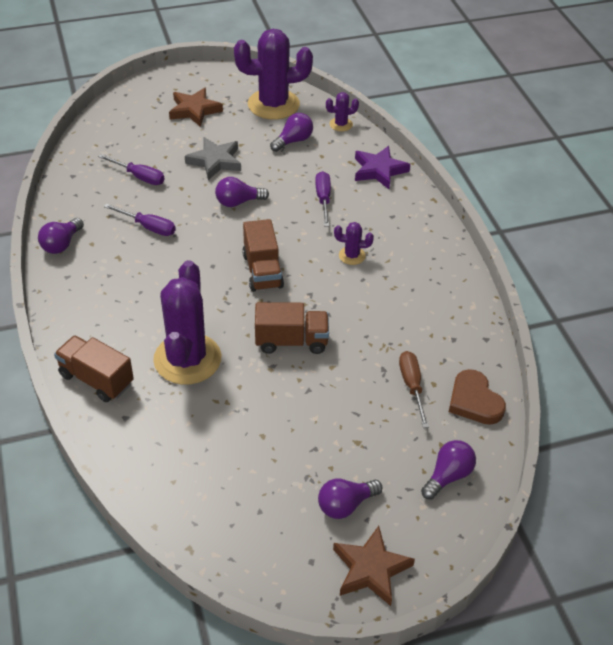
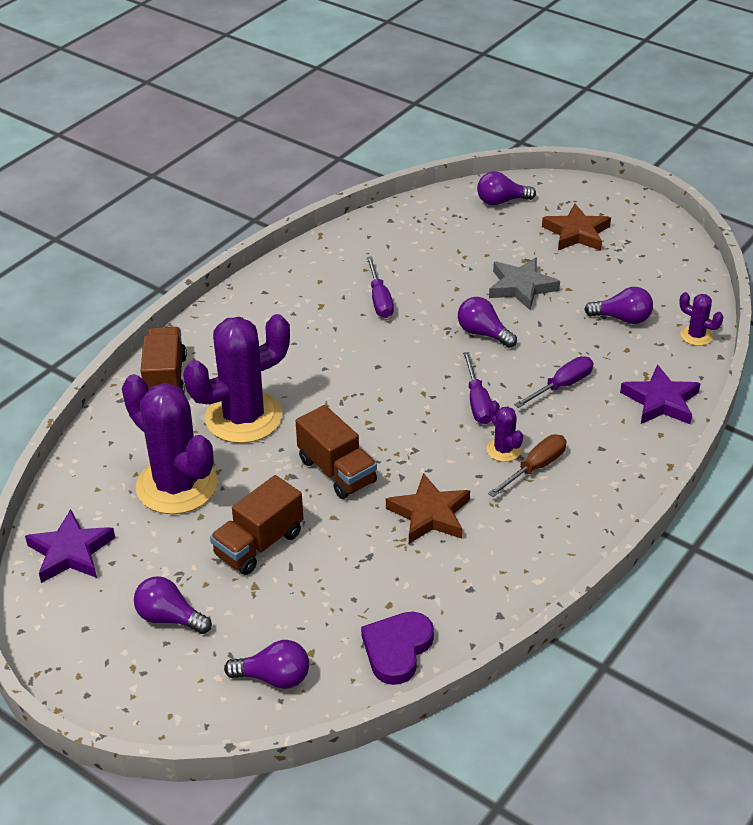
camera: 55 degrees right, 5 degrees down
(61, 244) = (298, 266): purple light bulb -> purple light bulb (501, 201)
(139, 177) = (438, 256): purple screwdriver -> purple screwdriver (477, 402)
(225, 531) = (70, 552): none -> purple star
(262, 271) = (408, 401): brown truck -> brown truck (259, 544)
(273, 104) = (659, 275): purple cactus -> purple cactus (176, 486)
(370, 569) = (109, 675): brown star -> brown star (429, 514)
(412, 386) = (367, 589): brown screwdriver -> brown screwdriver (535, 468)
(474, 401) = (397, 649): brown heart -> purple heart

